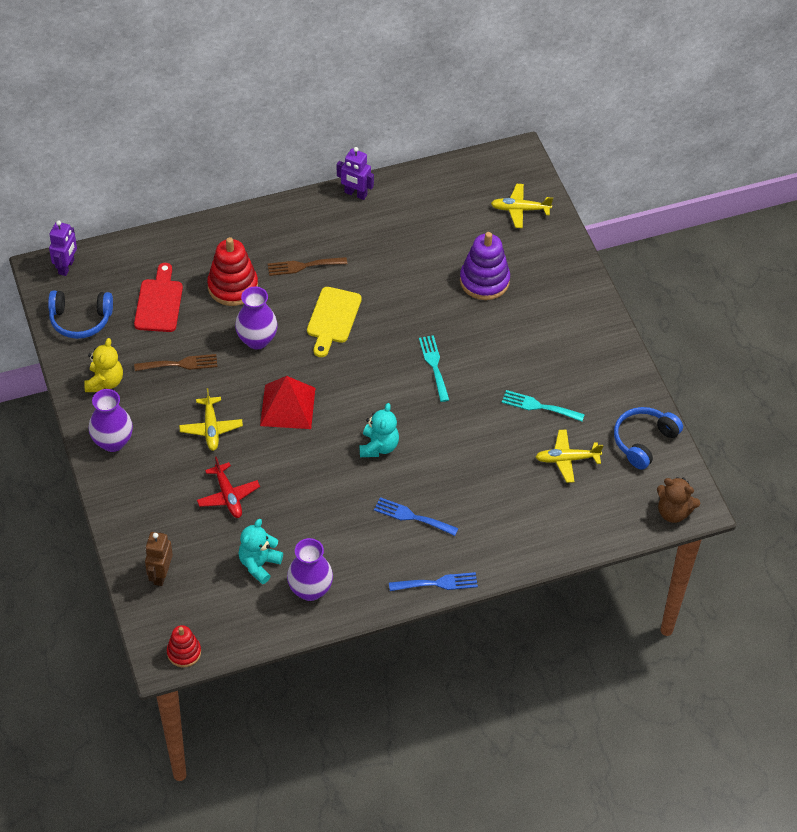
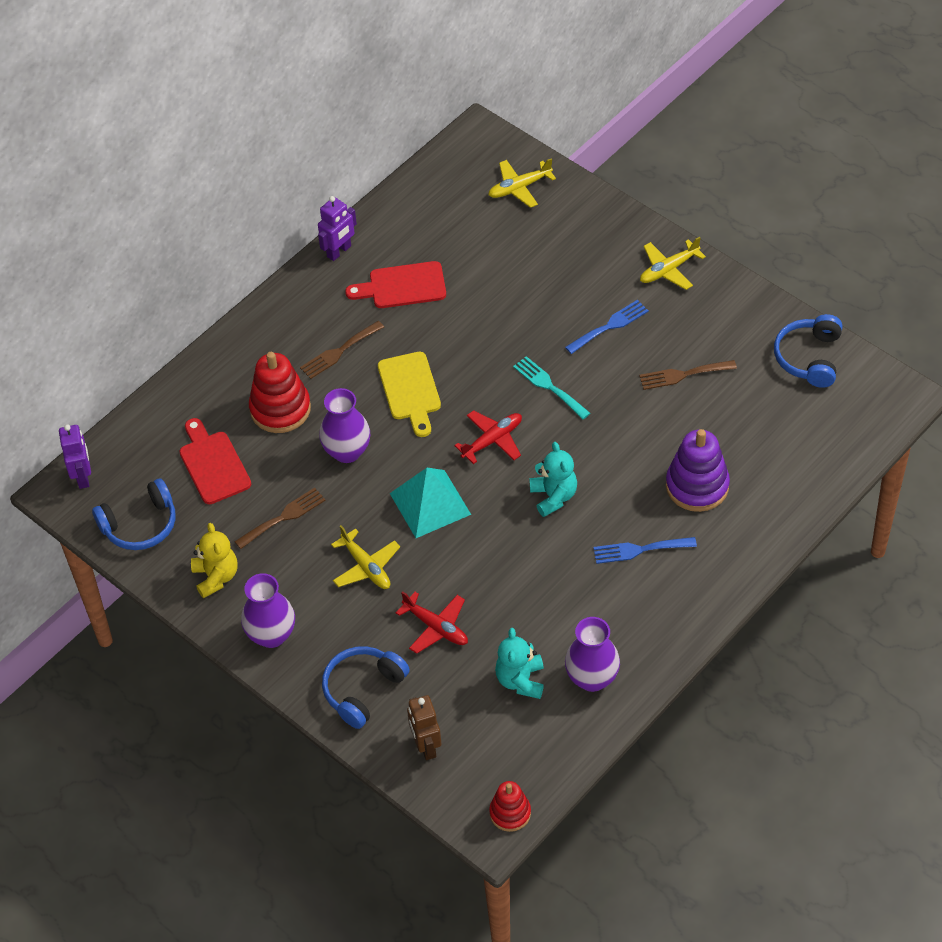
camera: 25 degrees left, 0 degrees up
(146, 512) = (363, 690): none -> blue headphones
(288, 406) = (430, 503): red pyramid -> turquoise pyramid
(355, 194) = (339, 251): purple robot -> purple robot turned 45 degrees counterclockwise
(365, 384) = (492, 440): none -> red plane
(382, 241) = (402, 286): none -> red cutting board
(437, 583) = (714, 603): blue fork -> blue fork (610, 326)
(484, 281) = (537, 276): purple stacking toy -> purple stacking toy (697, 486)
(538, 406) = (683, 375): turquoise fork -> brown fork
(566, 459) = (749, 413): yellow plane -> yellow plane (668, 270)
(673, 512) = (888, 412): brown teddy bear -> none

